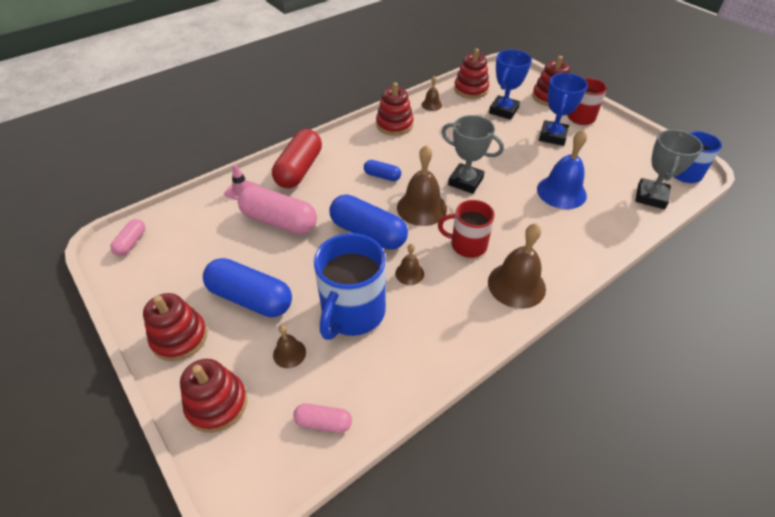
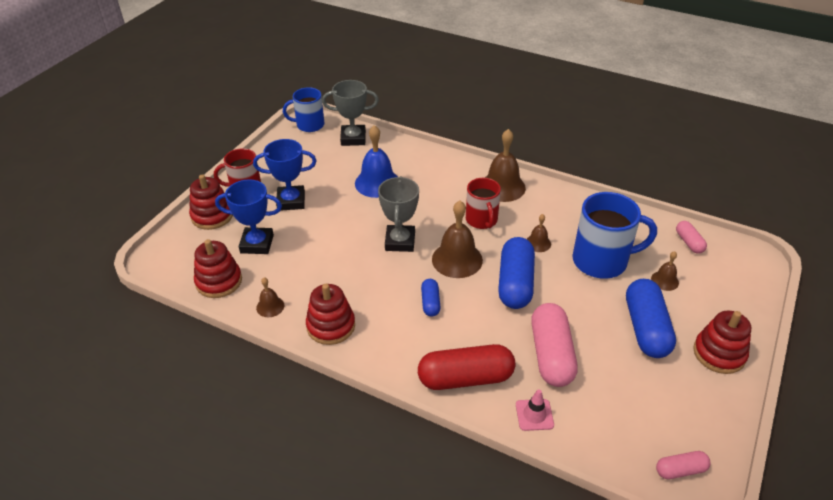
camera: 115 degrees left, 5 degrees down
(217, 404) = (734, 300): red stacking toy -> none

